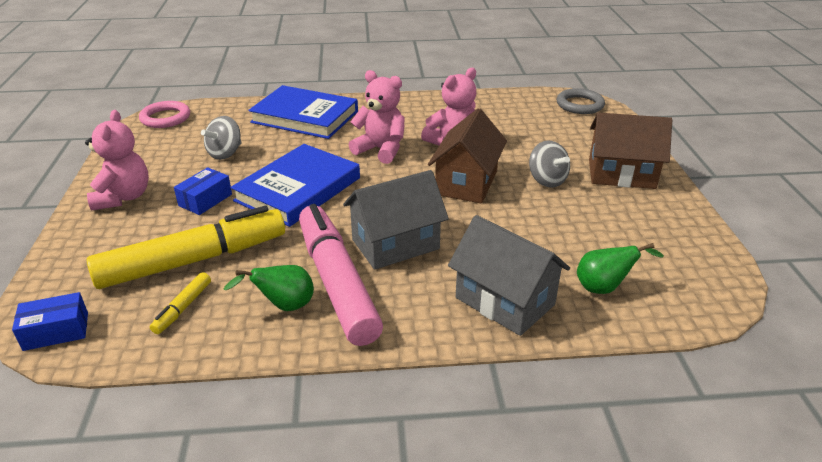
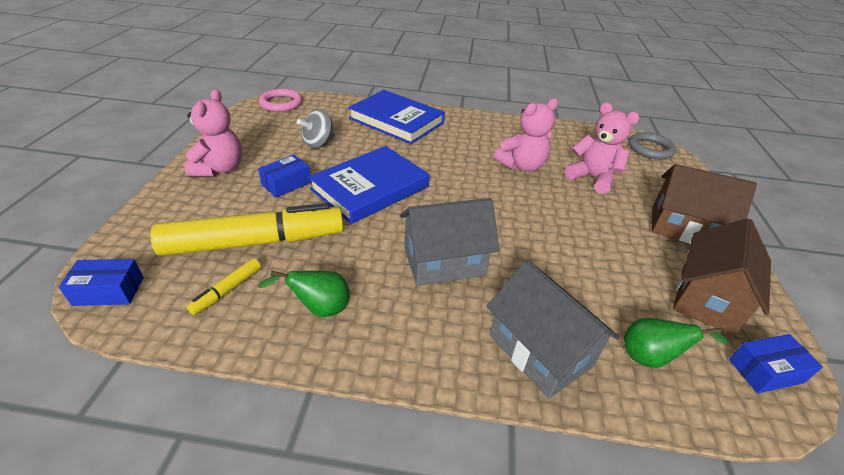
camera: 10 degrees right, 5 degrees up
(336, 282) = (377, 292): pink marker -> none
(381, 150) = (454, 162): pink teddy bear -> pink teddy bear (592, 178)
(466, 183) = (527, 209): brown house -> brown house (707, 298)
(547, 180) = (606, 221): grey spinning top -> none
(704, 279) = (765, 371): none -> blue box

